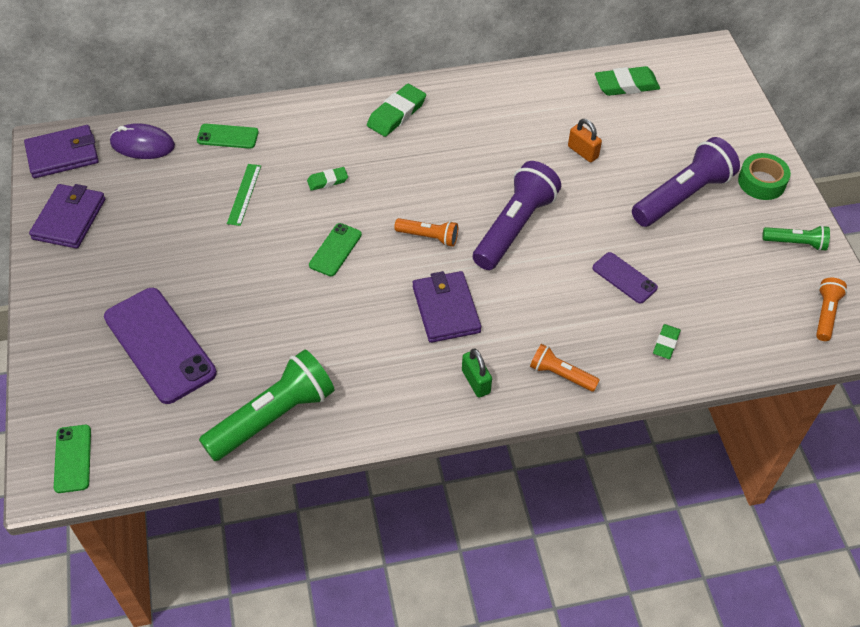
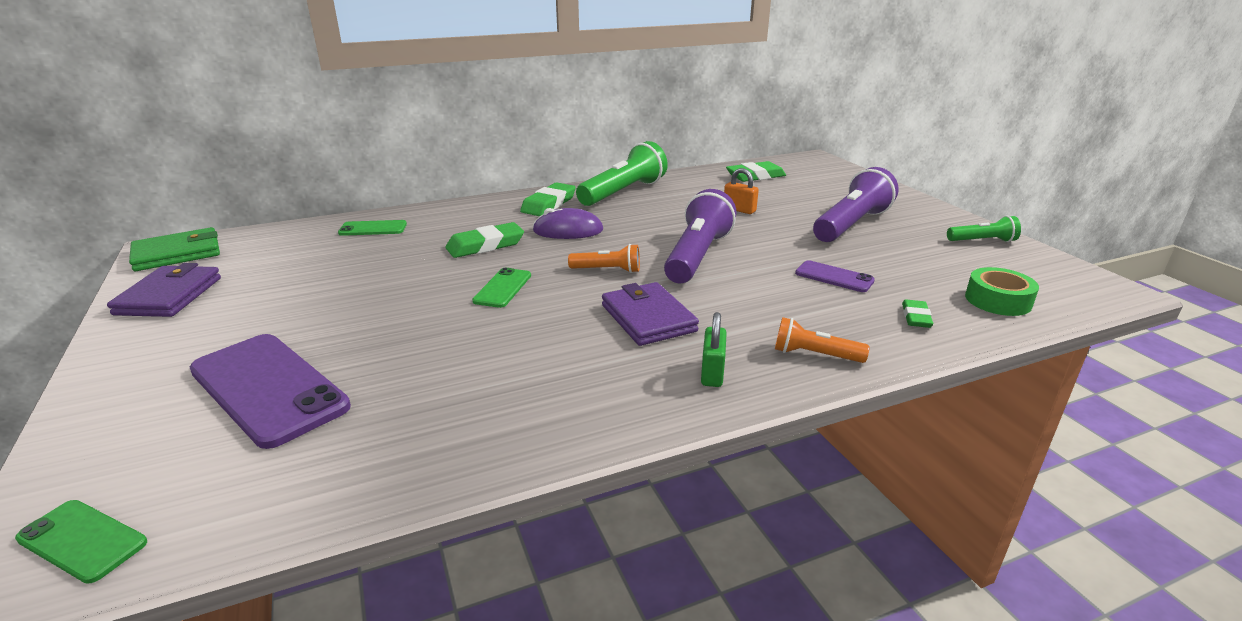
camera: 10 degrees left, 25 degrees down
(63, 155) = (177, 254): purple wallet -> green wallet
(73, 458) = (82, 540): green phone -> green phone turned 45 degrees counterclockwise
(142, 145) = (275, 240): purple mouse -> purple mouse (568, 230)
(244, 194) = (391, 261): green ruler -> none
(272, 417) = (436, 442): green flashlight -> green flashlight (623, 192)
(327, 181) = (485, 245): green eraser -> green eraser, size x1.73
(476, 381) = (712, 373): green padlock -> green padlock turned 45 degrees clockwise
(761, 182) = (916, 212): green tape -> green tape (998, 300)
(825, 314) = (1059, 280): orange flashlight -> none

